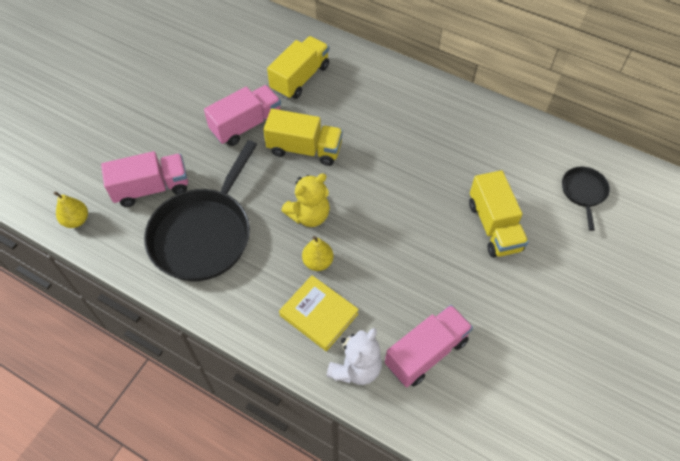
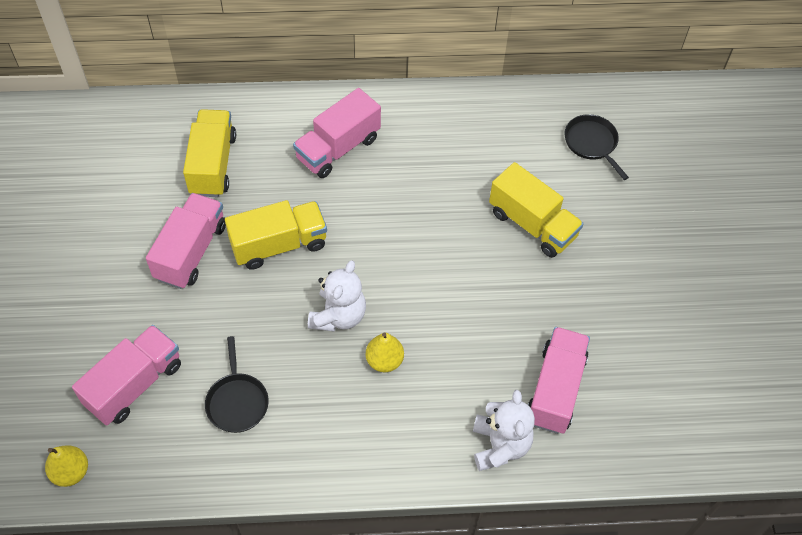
camera: 35 degrees left, 0 degrees up
(203, 234) = (237, 402): black pan -> black pan, size x0.47
(309, 215) = (338, 316): yellow teddy bear -> white teddy bear
(319, 315) = (425, 415): yellow book -> none
(390, 106) = (338, 148): none -> pink truck

